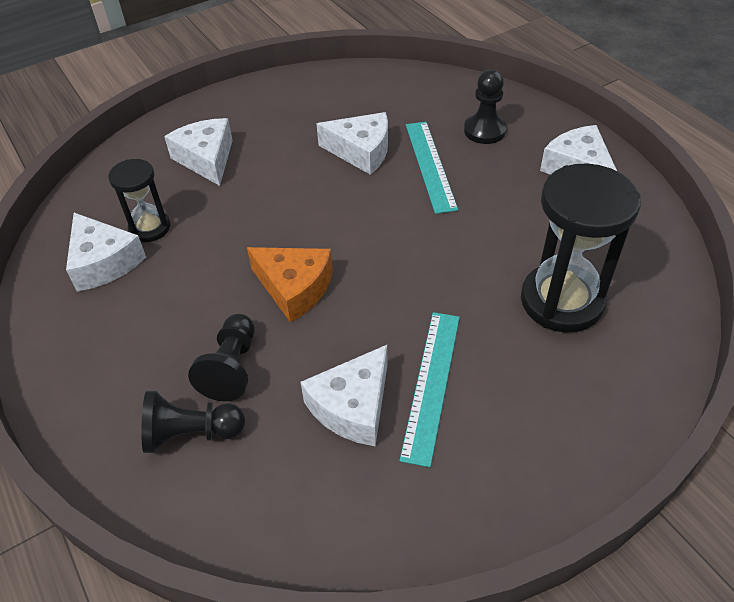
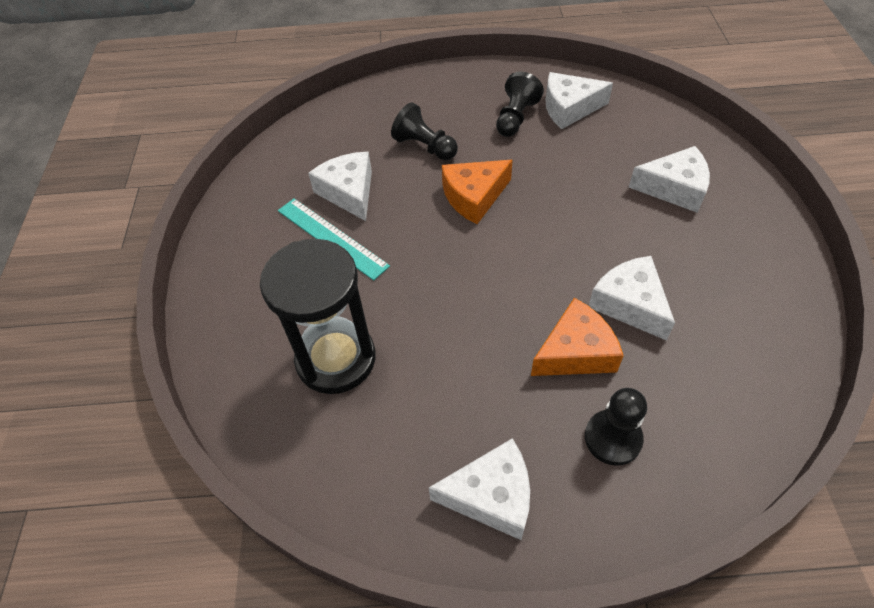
camera: 120 degrees right, 5 degrees up
(150, 228) = (595, 137): black hourglass -> none
(191, 433) = (390, 119): black pawn -> black pawn (515, 118)
(361, 151) = (629, 304): white cheese -> white cheese turned 105 degrees clockwise
(430, 165) = (575, 352): turquoise ruler -> orange cheese

